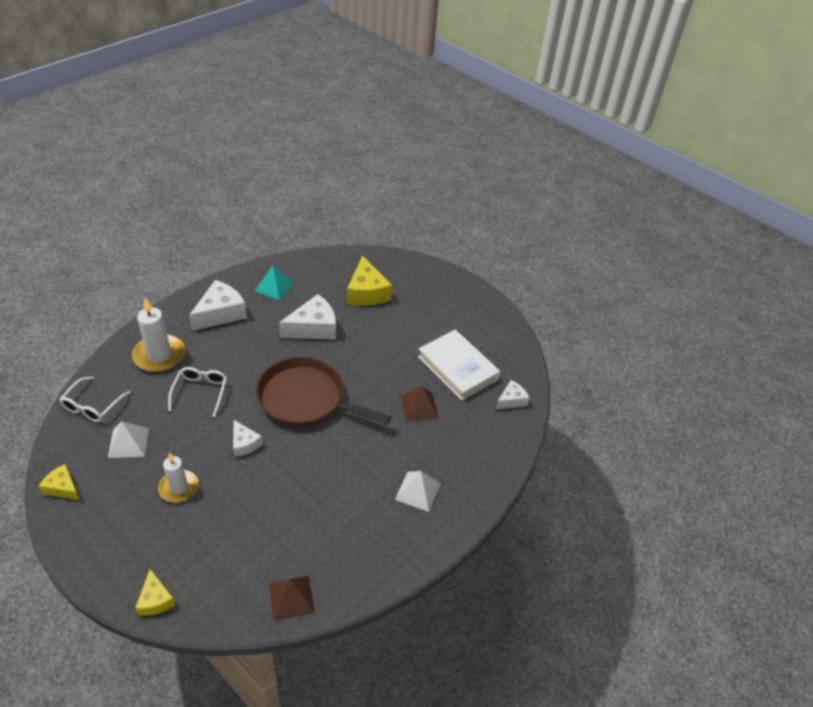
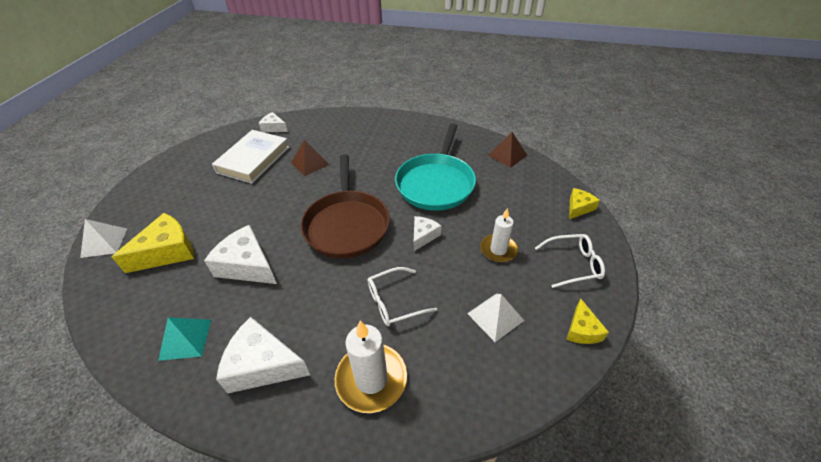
camera: 115 degrees left, 0 degrees up
(93, 405) = (487, 388): white glasses -> white glasses (573, 264)
(303, 494) = (436, 183): none -> turquoise pan
(418, 491) = (386, 138): white pyramid -> white pyramid (104, 242)

